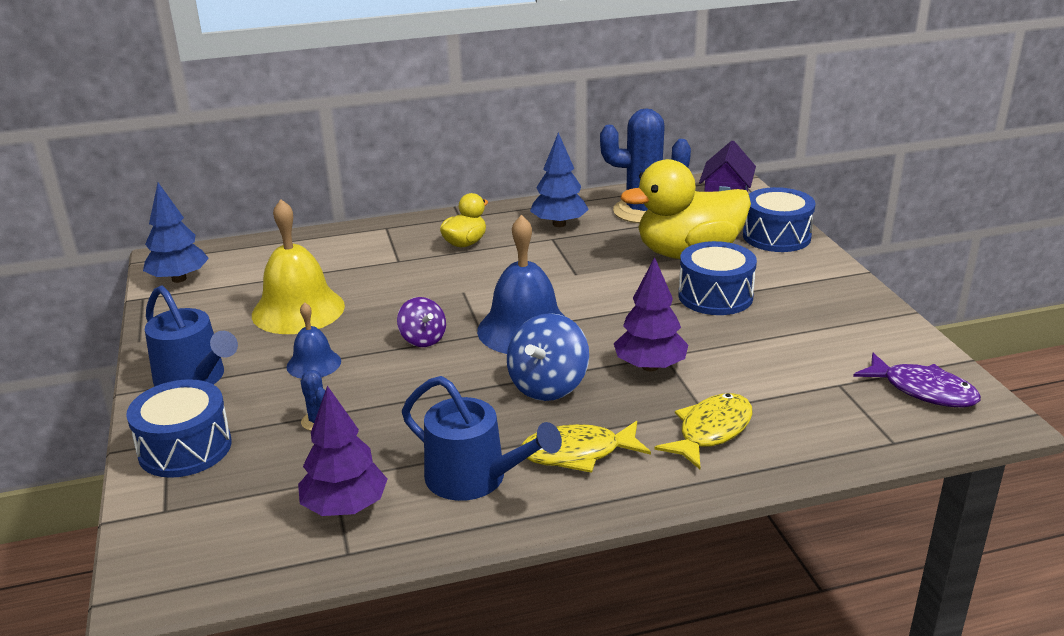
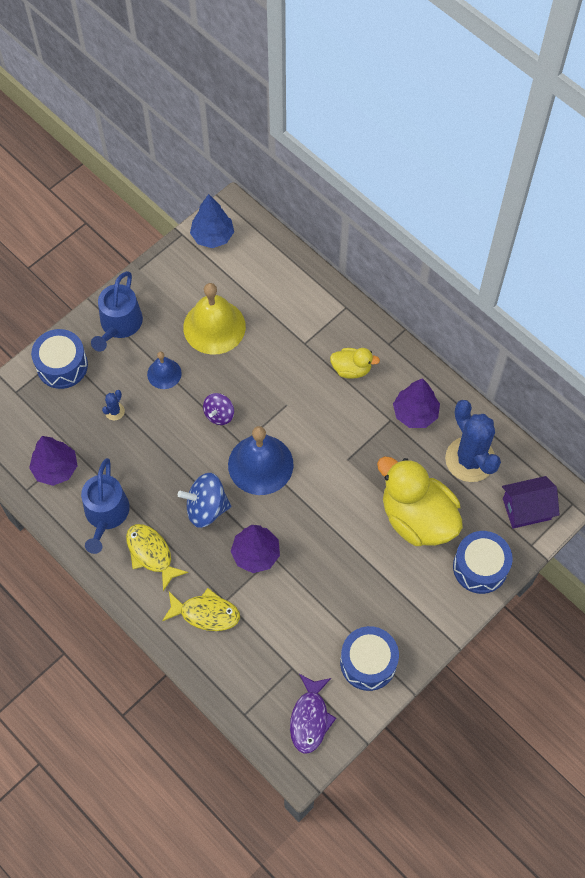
camera: 60 degrees right, 35 degrees up
(559, 224) = (415, 413): blue tree -> purple tree
(715, 296) = (364, 558): blue drum -> blue drum (368, 662)

